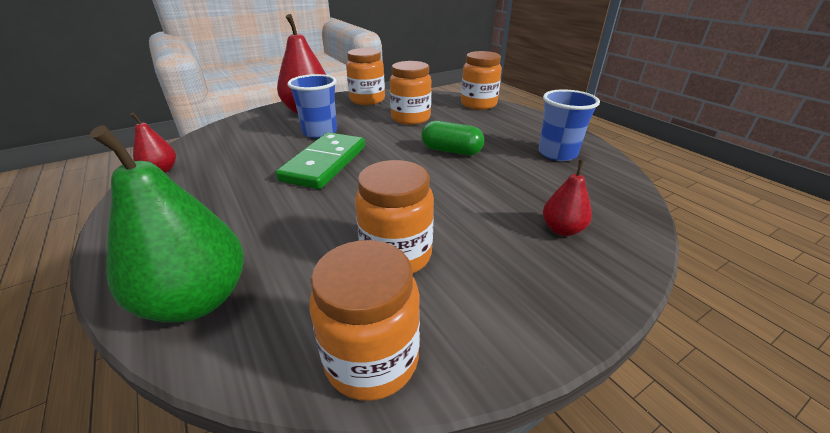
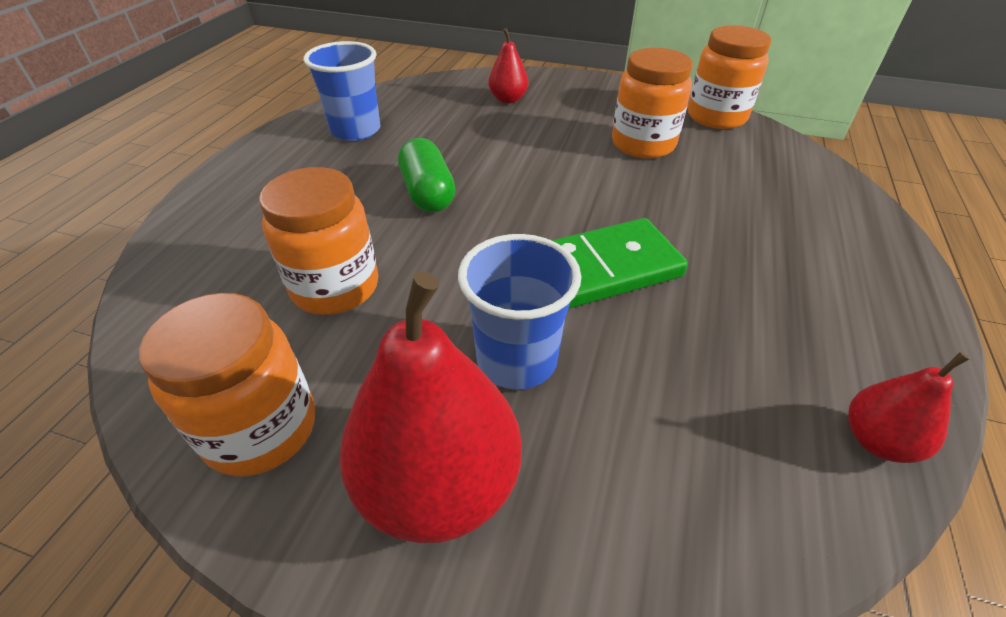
camera: 130 degrees left, 10 degrees up
(197, 300) = (820, 193): green pear -> none
(478, 104) = (188, 244): orange jar -> none

